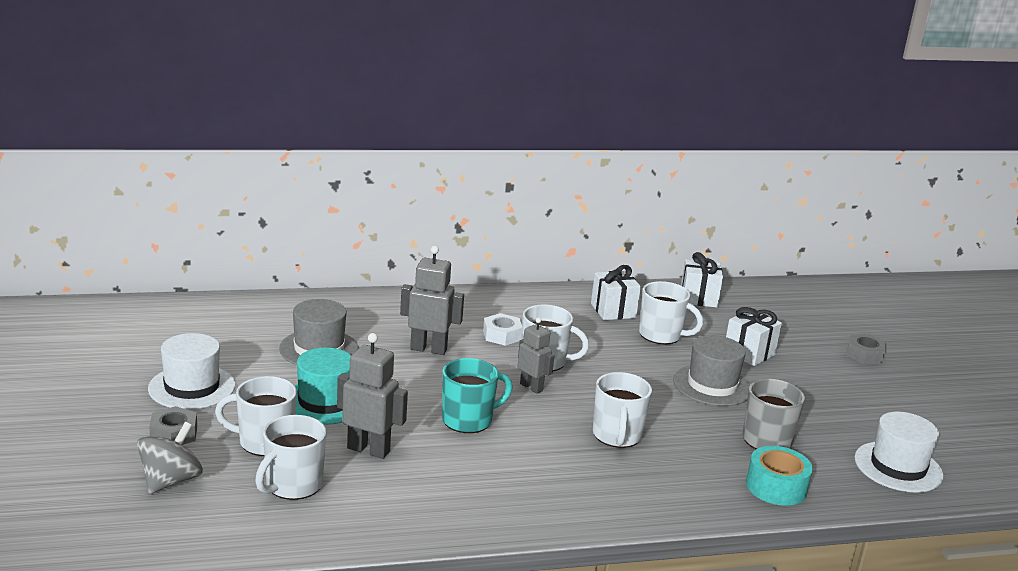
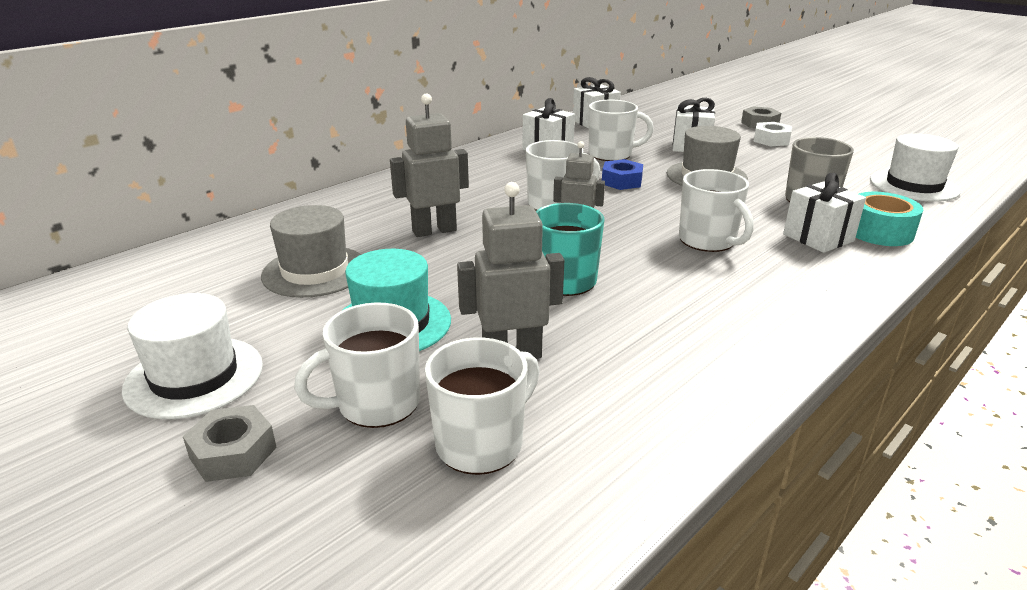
camera: 30 degrees left, 5 degrees up
(170, 481) = (302, 528): grey spinning top -> none
(292, 485) = (481, 443): white mug -> white mug turned 135 degrees counterclockwise
(502, 335) = (485, 196): white nut -> white nut (771, 140)
(629, 363) = (621, 181): none -> blue nut
(712, 470) = (818, 238): none -> white gift

